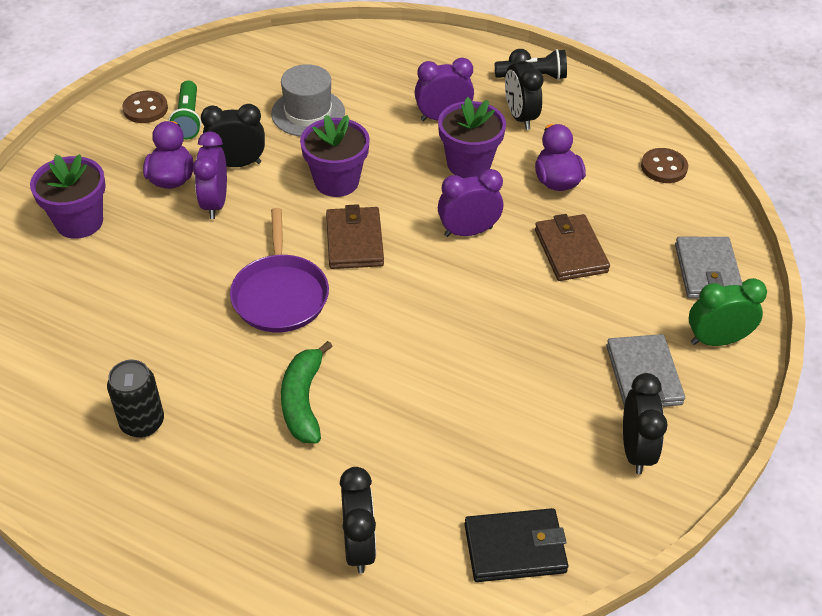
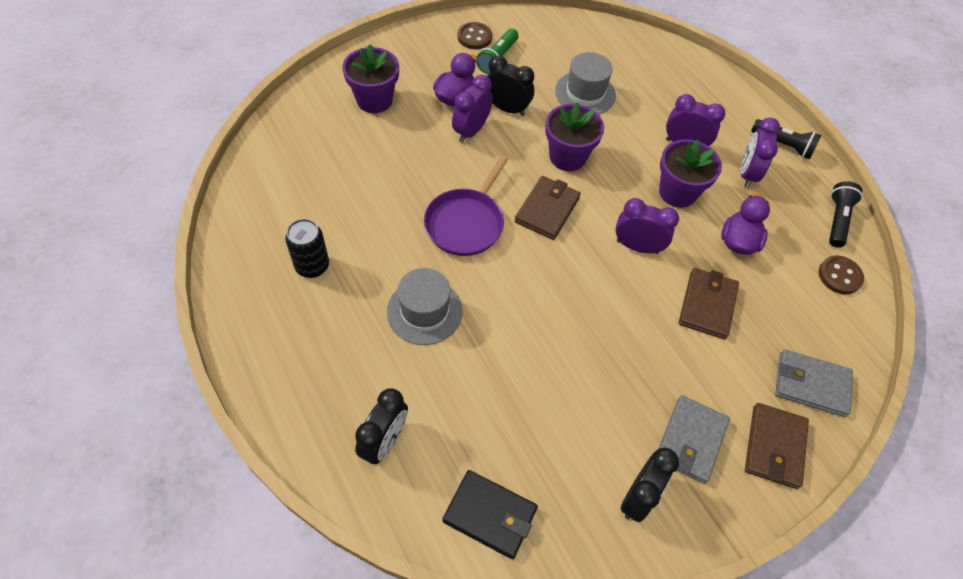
camera: 30 degrees right, 10 degrees up
(303, 401) = (424, 311): green banana -> grey hat
(520, 117) = (747, 174): black clock -> purple clock
(626, 120) = (837, 220): none -> black flashlight
(707, 271) = (811, 384): grey wallet -> grey wallet turned 75 degrees clockwise
(716, 340) = (774, 447): green clock -> brown wallet

